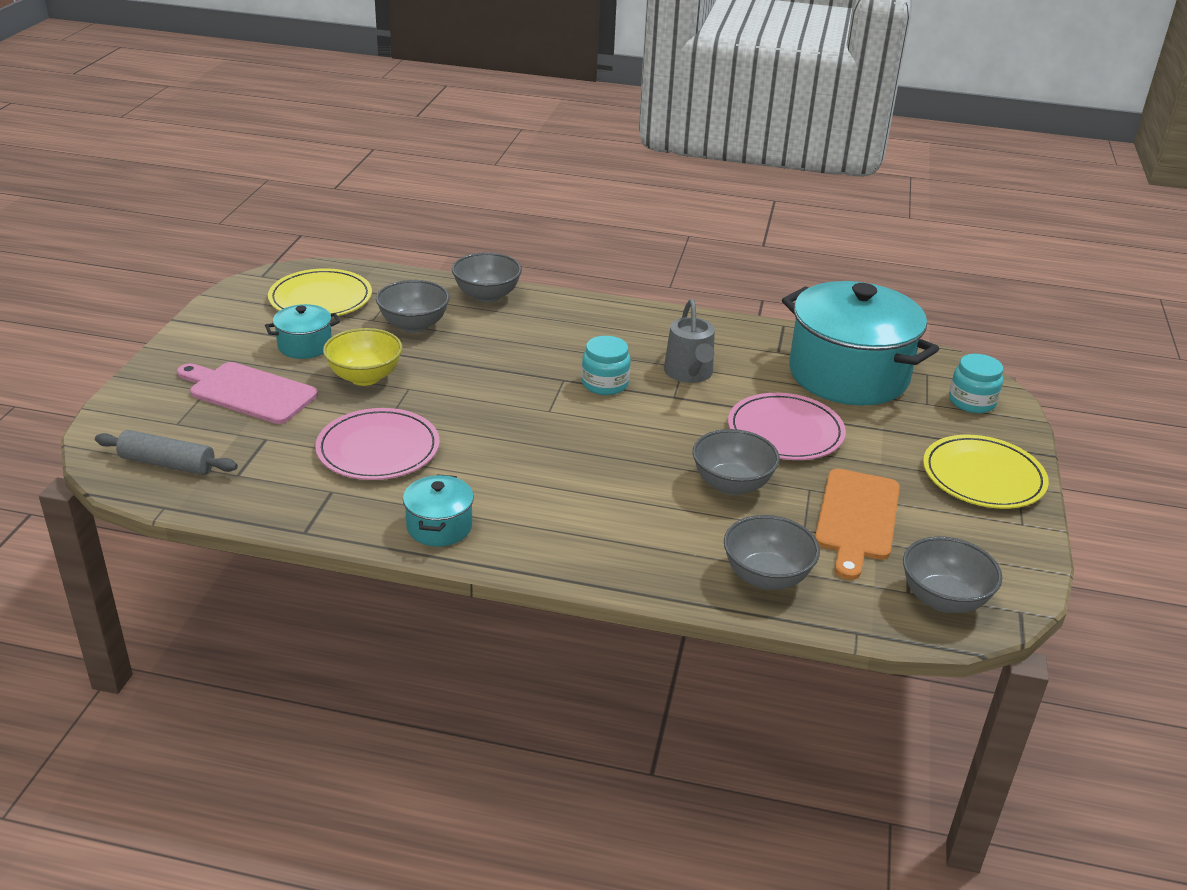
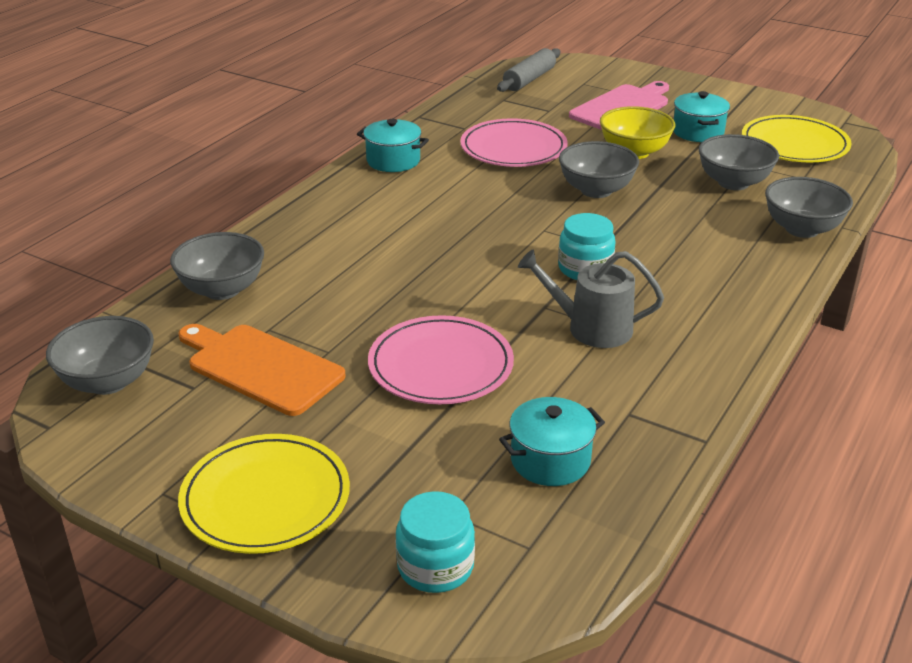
camera: 110 degrees right, 0 degrees up
(732, 484) = (365, 305): grey bowl -> grey bowl (596, 190)
(848, 375) = (550, 460): turquoise pot -> turquoise pot, size x0.45

